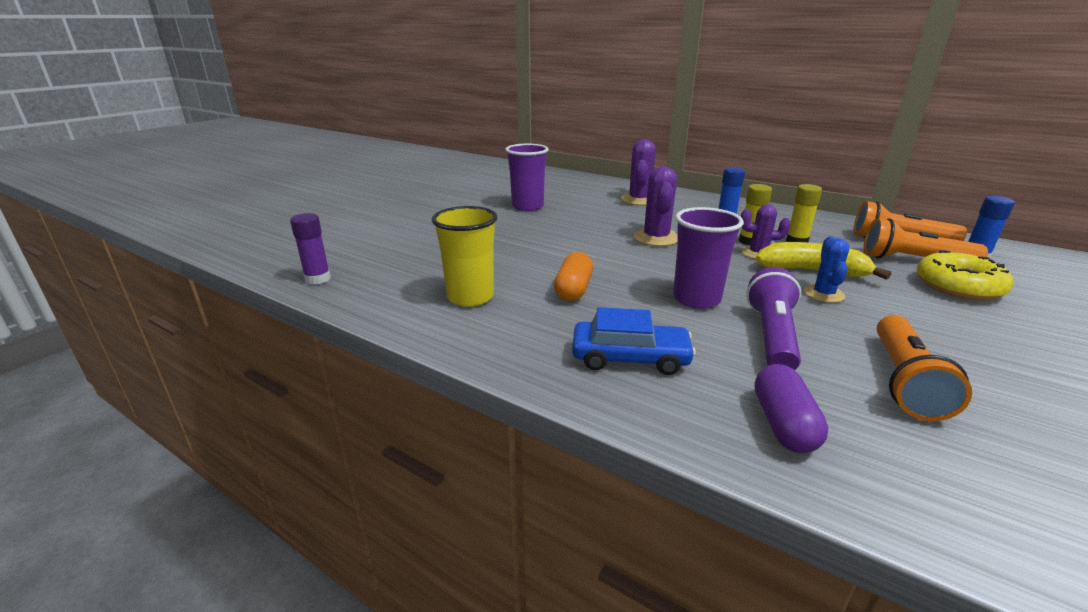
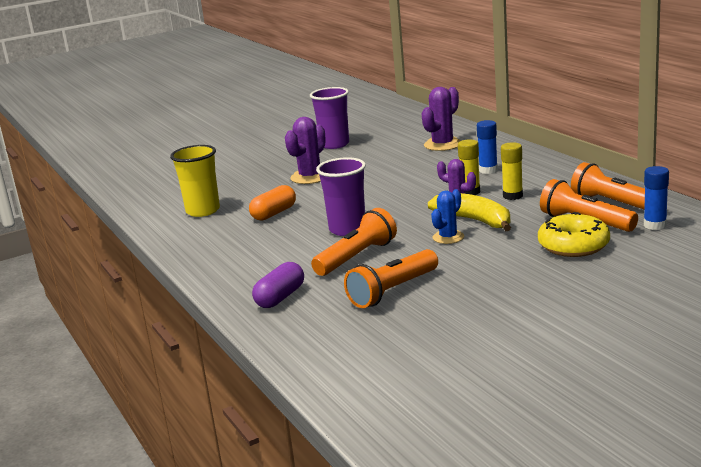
camera: 30 degrees right, 5 degrees down
(318, 279) = (126, 189): purple glue stick -> none
(630, 358) = (248, 256): blue car -> none
(656, 238) = (396, 182): purple cactus -> purple cactus (310, 177)
(772, 336) = (357, 257): purple flashlight -> orange flashlight

